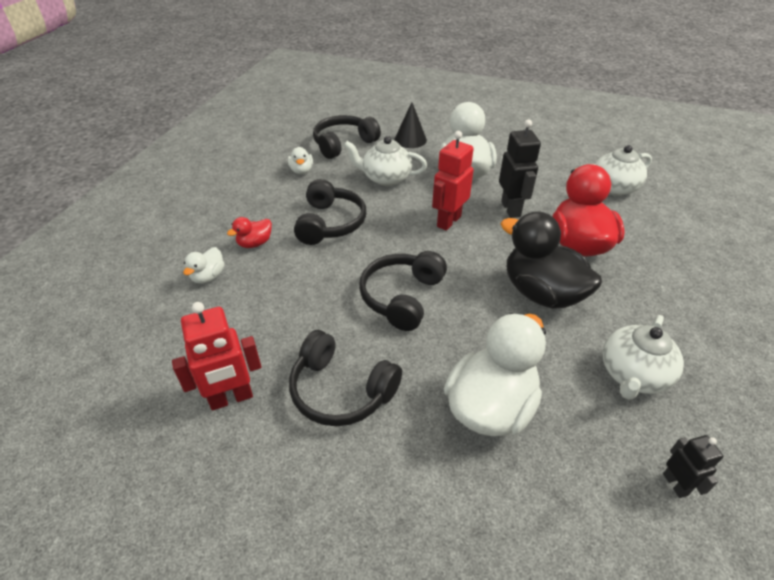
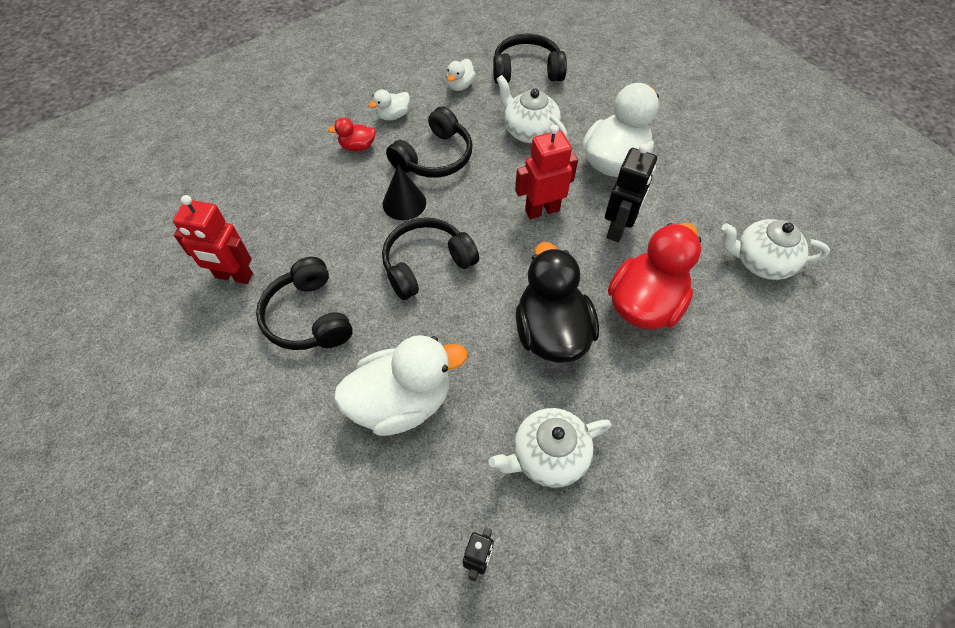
camera: 35 degrees right, 15 degrees up
(208, 276) = (299, 161): white duck -> white duck (393, 116)
(410, 139) = (598, 95): black cone -> black cone (404, 203)

